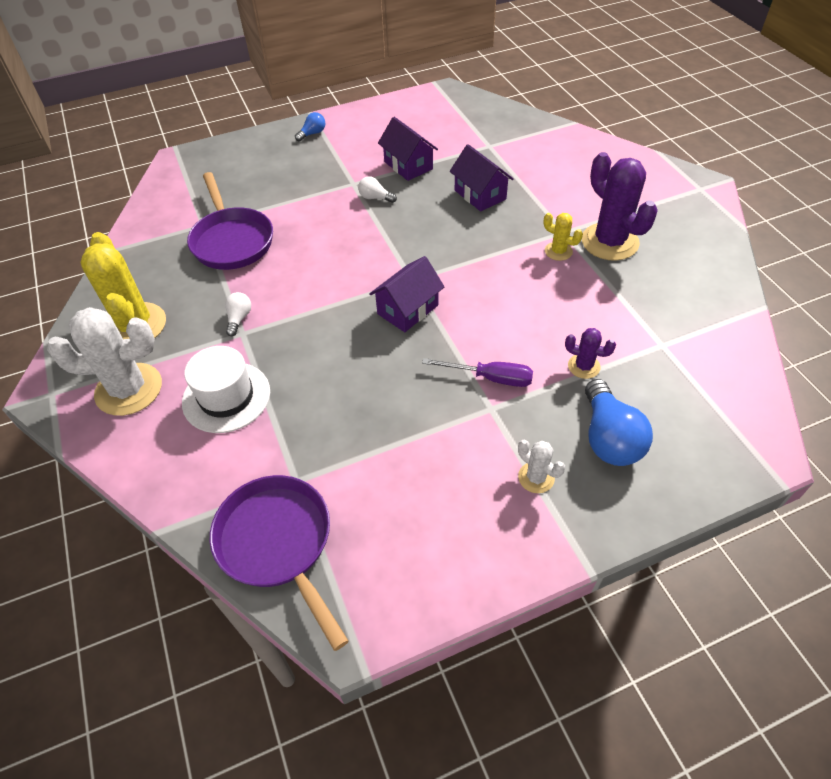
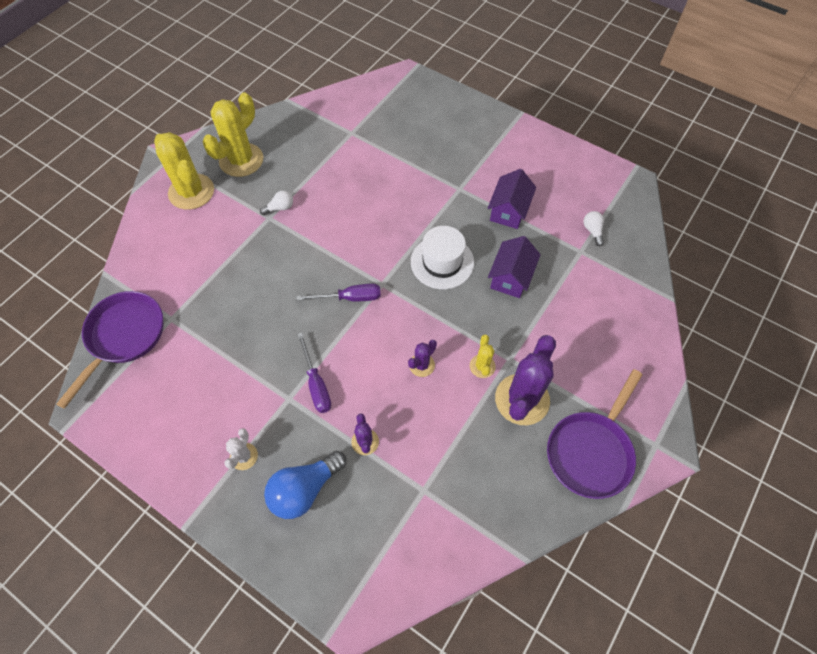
camera: 55 degrees right, 10 degrees up
(129, 389) = (191, 192): white cactus -> yellow cactus
(226, 397) = (213, 243): white hat -> white hat (442, 262)
(232, 241) = (347, 158): purple pan -> purple pan (591, 451)
(312, 134) = (497, 130): blue light bulb -> none
(375, 198) = (453, 211): white light bulb -> white light bulb (592, 231)
(407, 309) = (350, 298): purple house -> purple screwdriver
(527, 290) = (421, 365): none -> purple cactus

